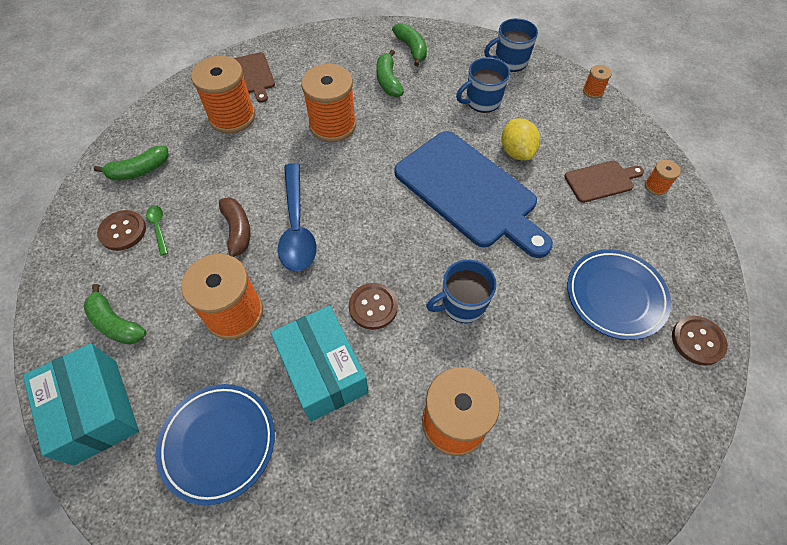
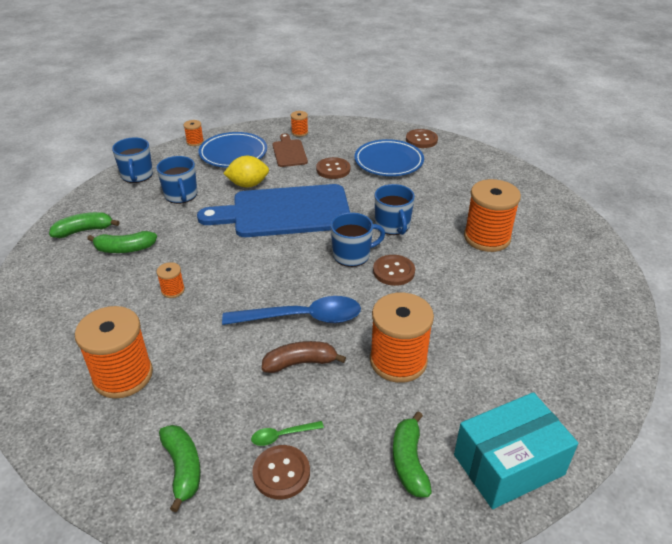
camera: 85 degrees left, 20 degrees down
(116, 323) = (409, 461): green banana -> green banana turned 135 degrees clockwise
(218, 443) = (524, 365): blue plate -> blue plate (233, 154)
(254, 75) = (56, 357): brown cutting board -> none
(323, 371) = (453, 301): turquoise box -> none
(333, 125) = (173, 290): orange spool -> orange spool, size x0.45
(398, 263) = (352, 255): none -> blue mug
(469, 192) = (284, 212): blue cutting board -> blue cutting board turned 150 degrees counterclockwise
(574, 231) = (333, 169): none -> brown button

